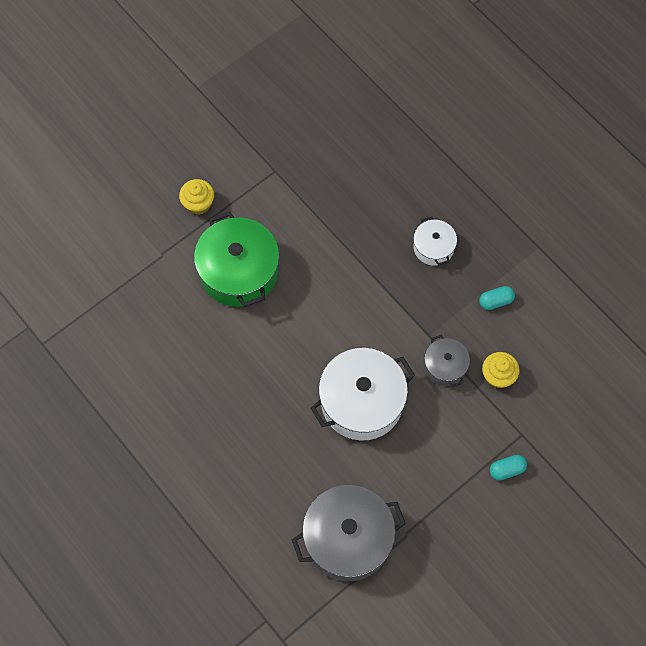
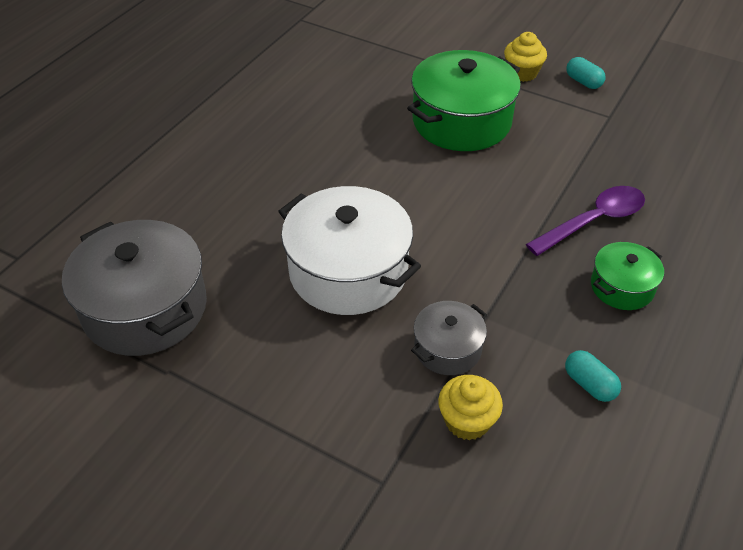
camera: 70 degrees right, 20 degrees down
(373, 235) = (593, 221): none -> purple spoon
(433, 247) = (622, 287): white pot -> green pot
(507, 470) = (312, 477): turquoise capsule -> turquoise capsule (583, 82)

